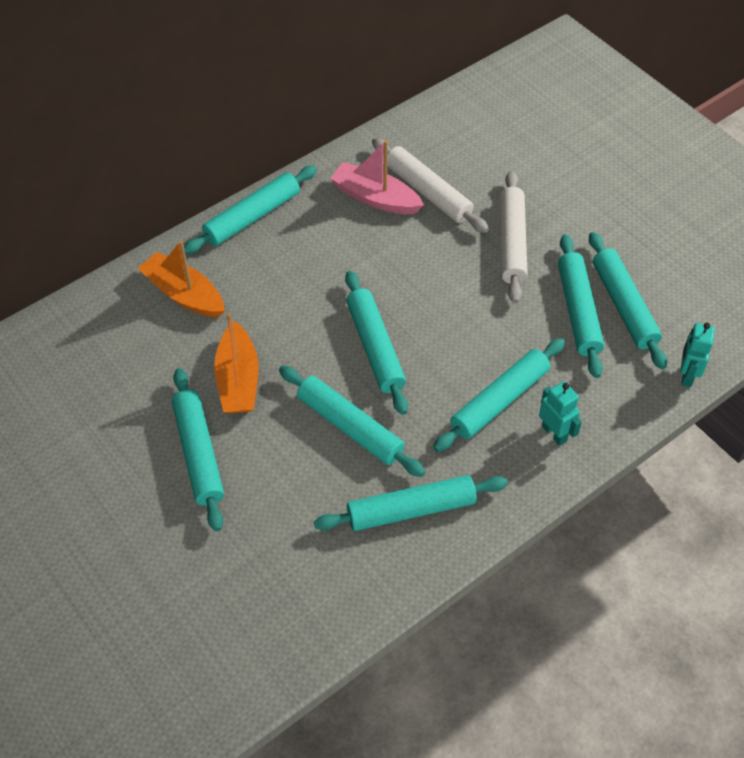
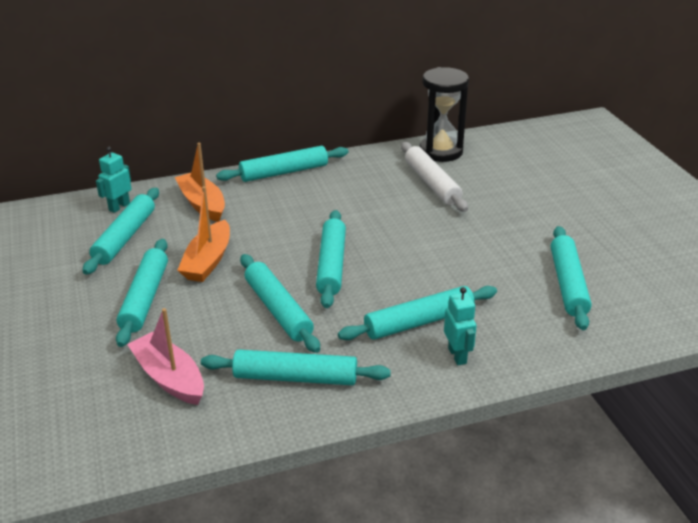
camera: 20 degrees right, 20 degrees down
(375, 198) = (387, 179): pink boat -> pink boat (169, 378)
(416, 136) = (441, 151): none -> black hourglass
(511, 242) = (486, 225): white rolling pin -> none
(578, 311) = (523, 279): turquoise rolling pin -> turquoise rolling pin (125, 237)
(687, 375) = (607, 344): turquoise robot -> turquoise robot (119, 207)

